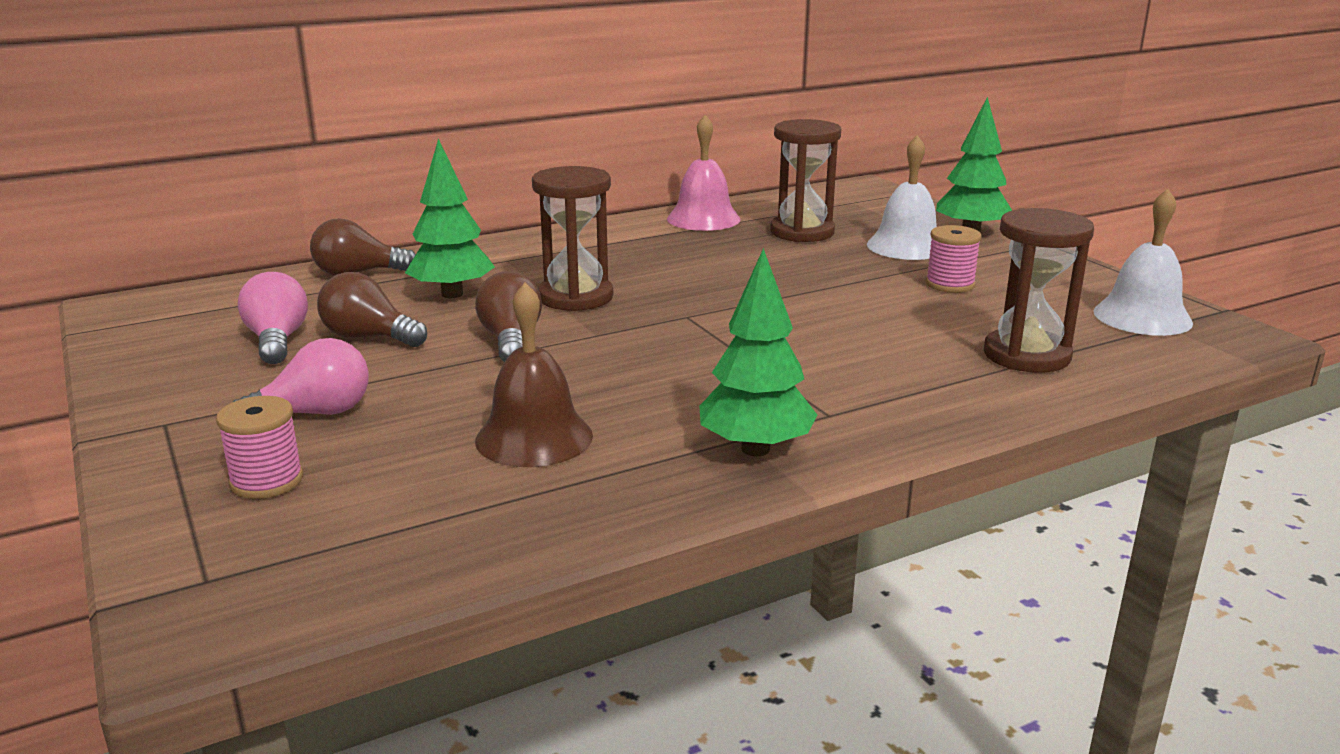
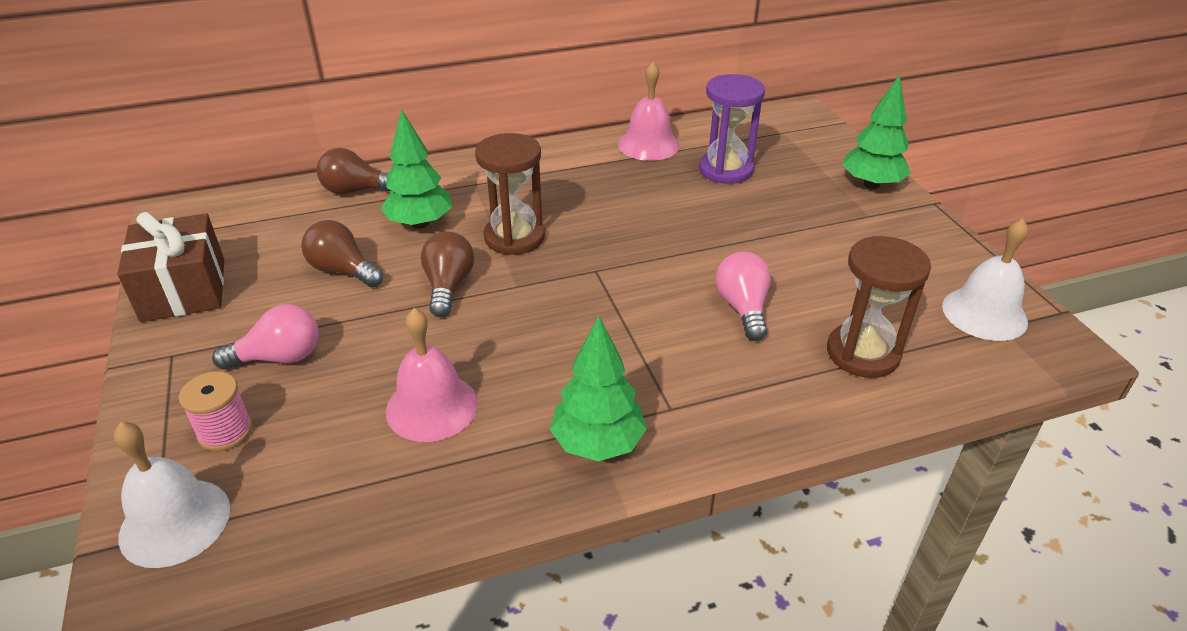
camera: 10 degrees right, 15 degrees up
(159, 368) = (183, 290): none -> brown gift
(277, 341) = (275, 267): pink light bulb -> pink light bulb (742, 308)
(534, 437) = (432, 407): brown bell -> pink bell
(802, 232) = (725, 170): brown hourglass -> purple hourglass
(906, 246) = (809, 197): white bell -> white bell (175, 522)
(950, 284) = (829, 252): pink spool -> none

